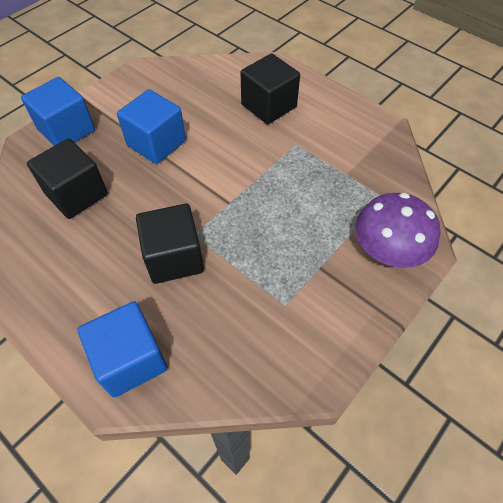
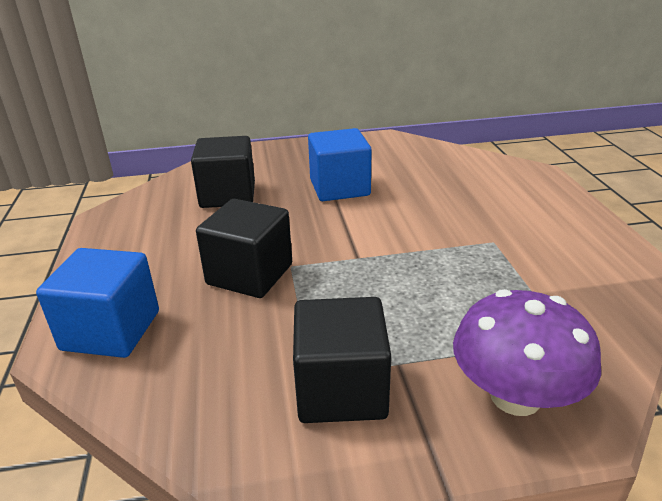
camera: 40 degrees right, 25 degrees down
(66, 130) = (274, 154): blue cube -> none
(269, 106) = (494, 201): black cube -> black cube (341, 389)

